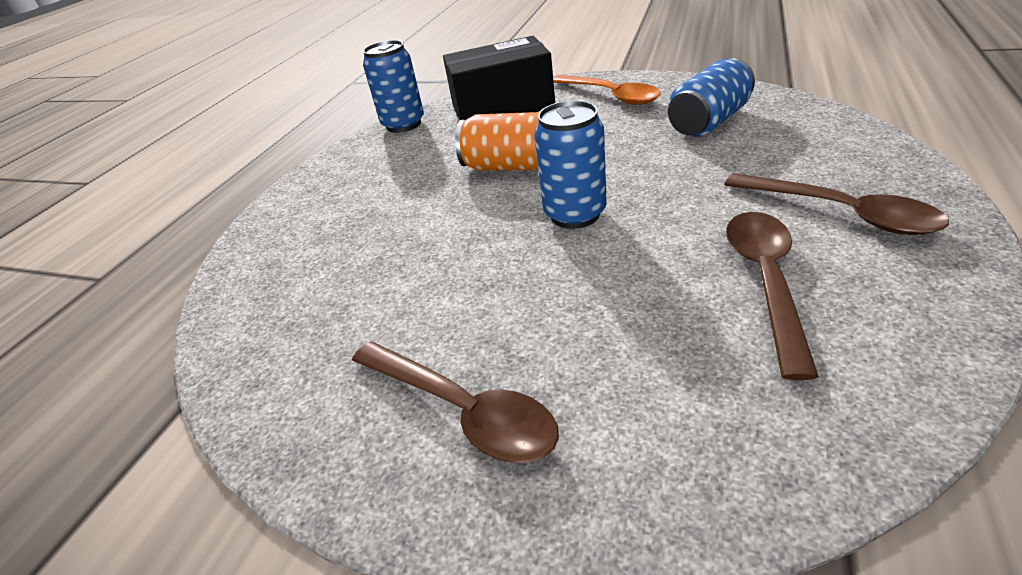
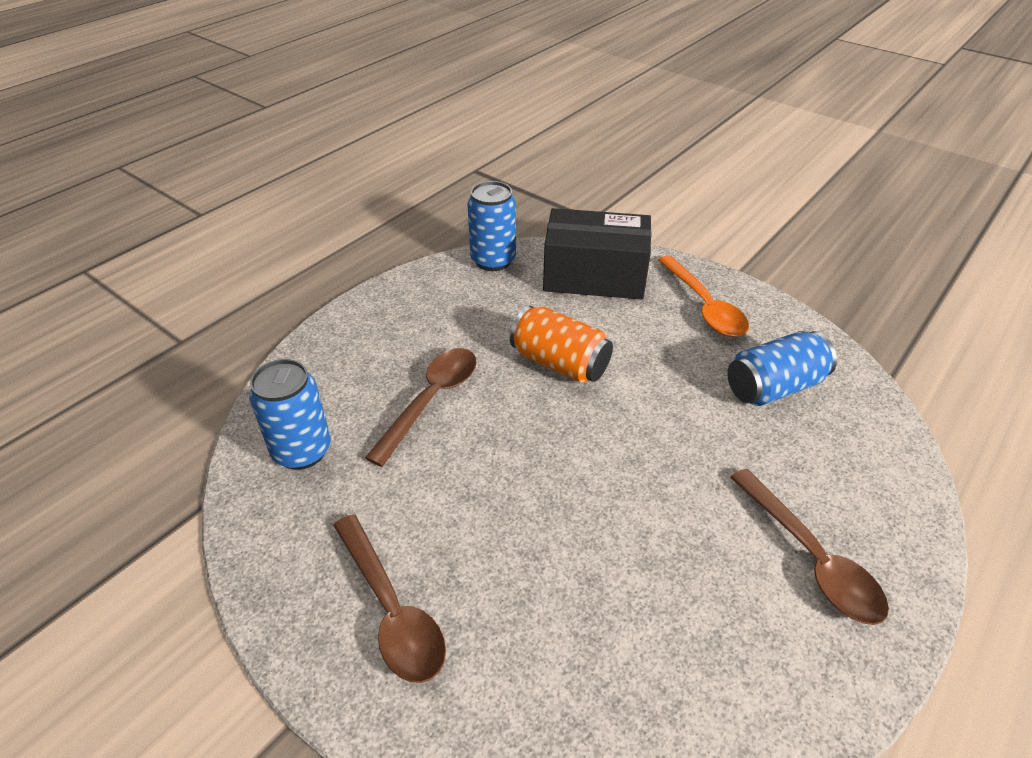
camera: 15 degrees right, 5 degrees up
(575, 214) = (582, 450): blue can -> blue can (302, 451)
(766, 281) = (692, 600): brown spoon -> brown spoon (431, 400)

